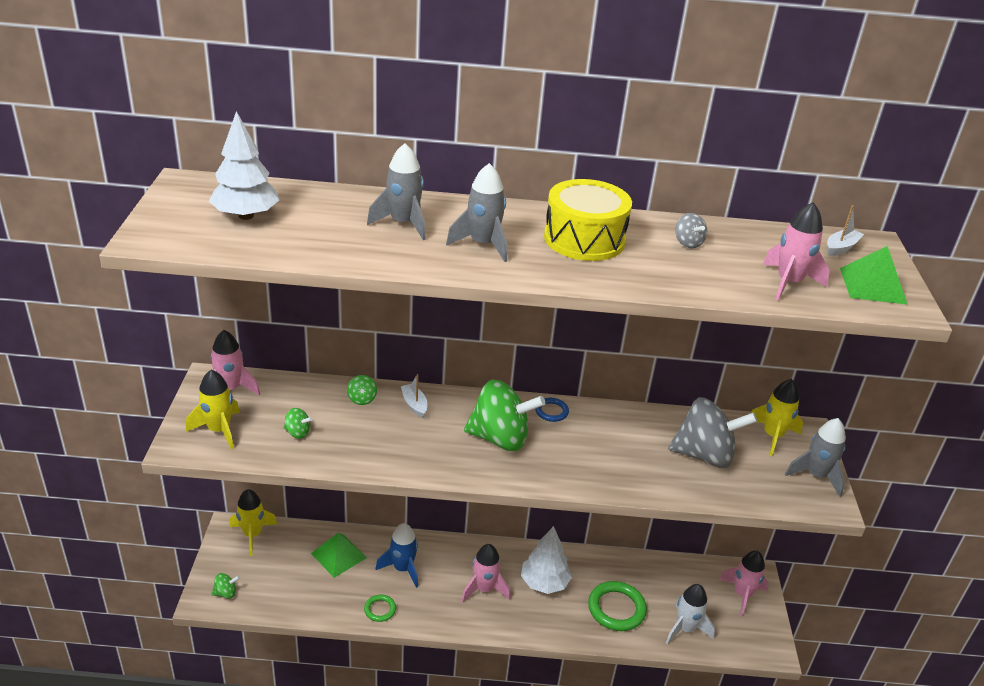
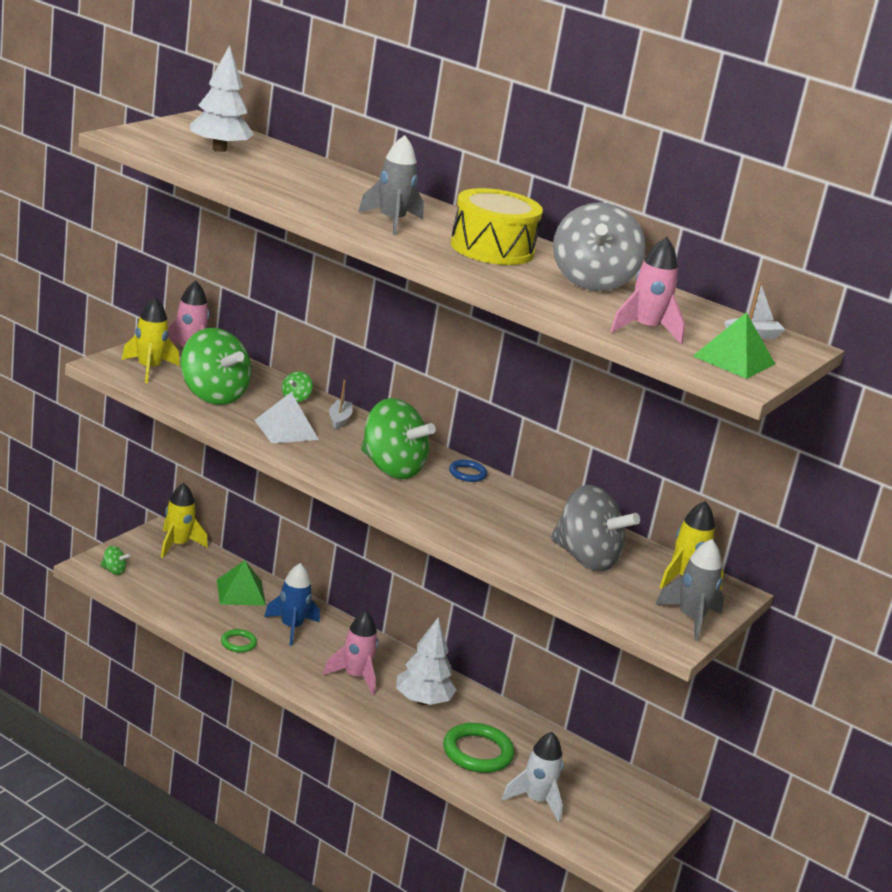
camera: 30 degrees right, 10 degrees down
(298, 433) = (212, 395): green spinning top -> green spinning top, size x2.39
(389, 440) = (286, 429): none -> white pyramid
(403, 224) = (342, 192): grey rocket -> none
(688, 243) = (591, 282): grey spinning top -> grey spinning top, size x2.39
(742, 594) = (636, 810): pink rocket -> none

